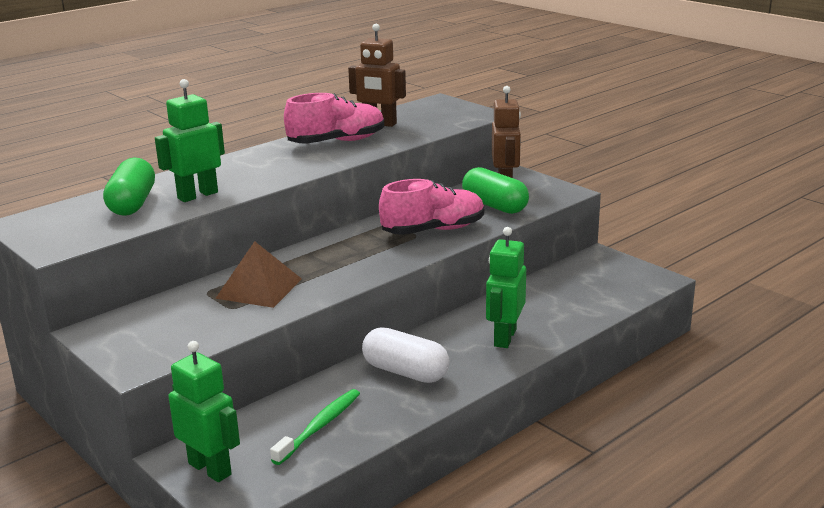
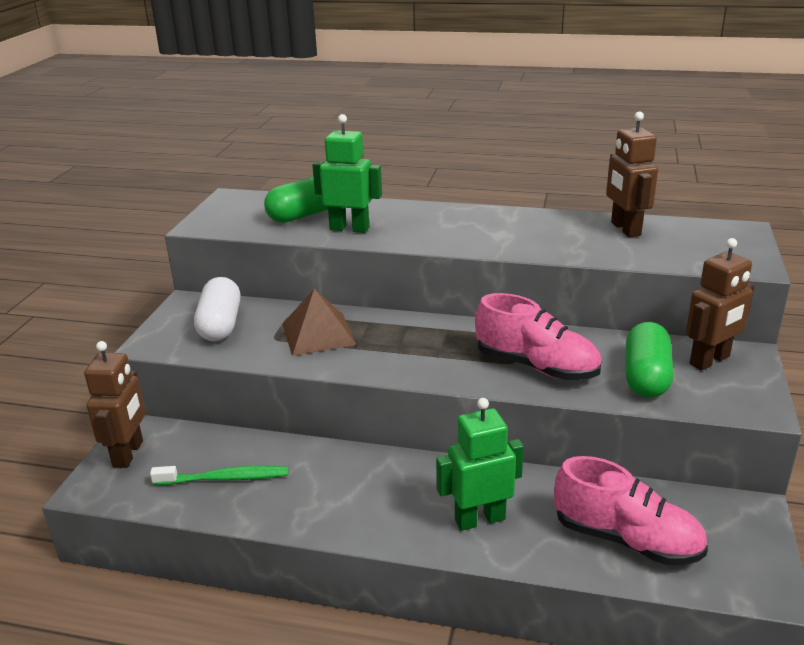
camera: 55 degrees right, 5 degrees up
(210, 469) = (128, 454): green robot -> brown robot
(337, 142) = (546, 230): pink shoe -> pink shoe (626, 539)
(405, 372) = (352, 484): white capsule -> white capsule (220, 325)

